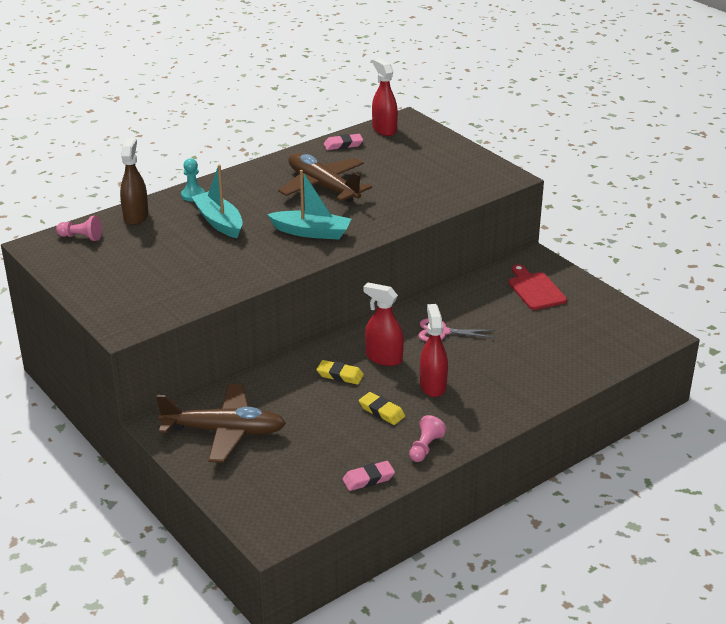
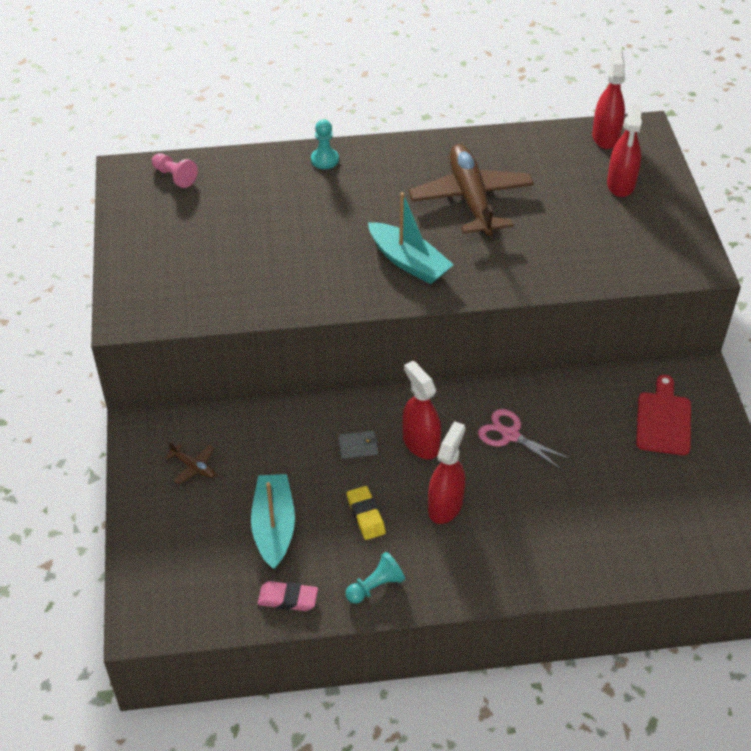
camera: 30 degrees right, 15 degrees up
(136, 216) = (247, 168): brown spray bottle -> none
(219, 222) = (323, 208): turquoise boat -> turquoise boat (274, 527)
(225, 431) = (194, 467): brown plane -> brown plane, size x0.40
(340, 375) = (358, 446): yellow eraser -> grey wallet
(343, 145) = (540, 144): pink eraser -> none
(418, 151) = (621, 184): none -> red spray bottle
(425, 447) = (375, 586): pink pawn -> turquoise pawn

